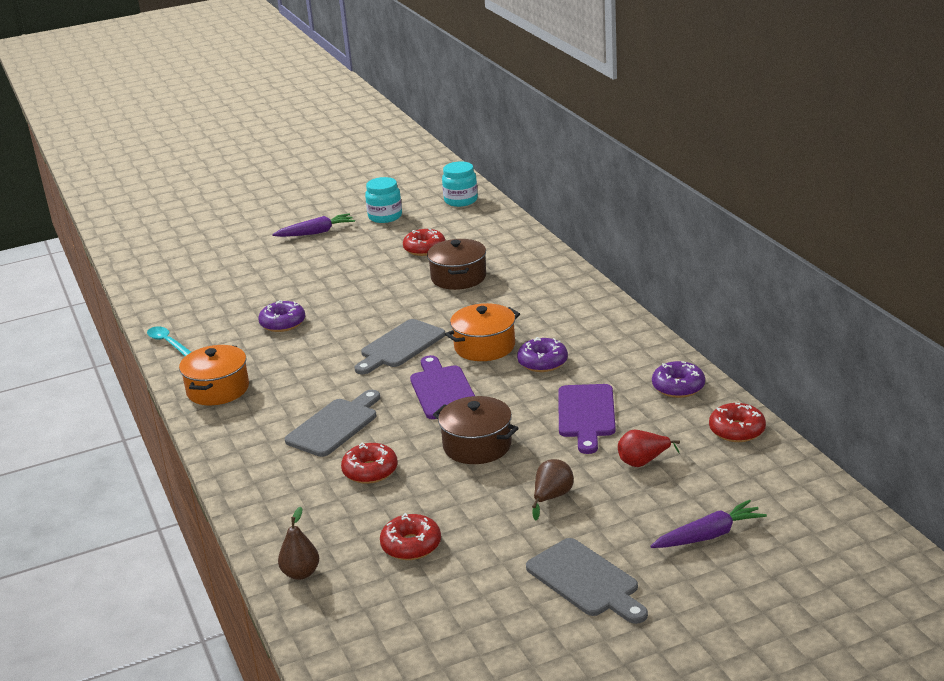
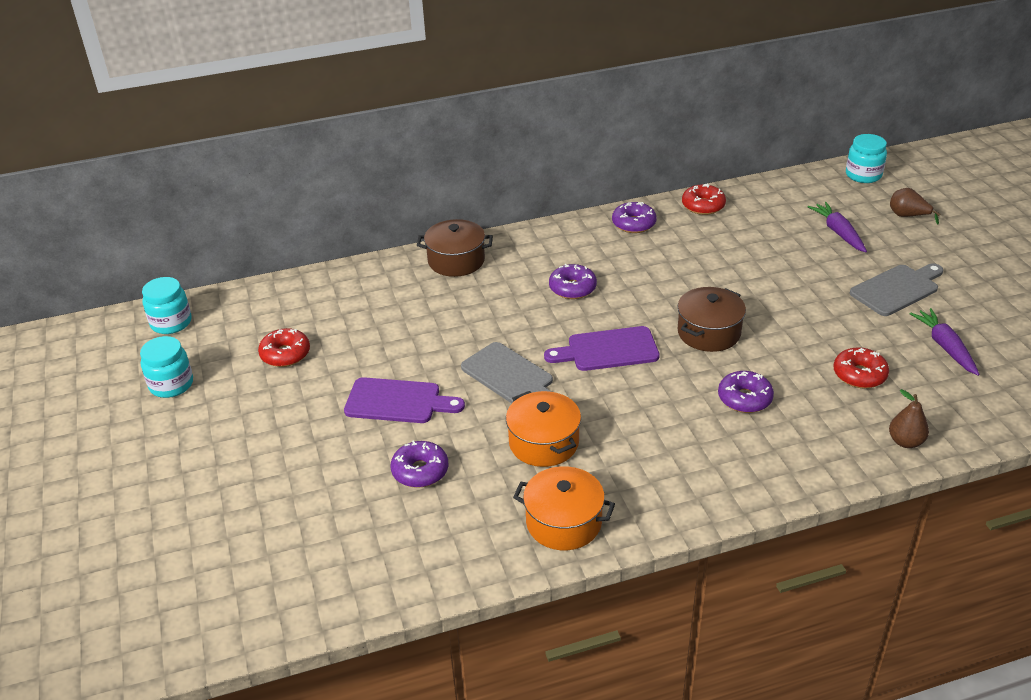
camera: 85 degrees left, 10 degrees up
(167, 343) = (427, 583): turquoise spoon -> none
(316, 232) = (175, 447): purple carrot -> purple carrot (945, 347)
(335, 425) = (660, 423): grey cutting board -> none
(370, 471) = (744, 398): red donut -> purple donut
(458, 277) = (372, 332): brown pot -> brown pot (456, 261)
(484, 346) = (531, 320): orange pot -> orange pot (543, 443)
(552, 497) = (790, 297): brown pear -> brown pear (907, 216)
(586, 414) = (667, 271): purple cutting board -> purple cutting board (398, 402)
(643, 462) = (742, 250): red pear -> none
(880, 561) = (863, 175): none -> turquoise jar

